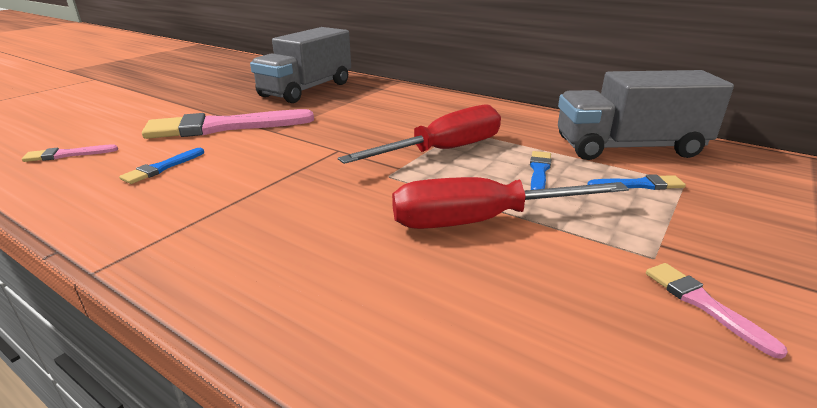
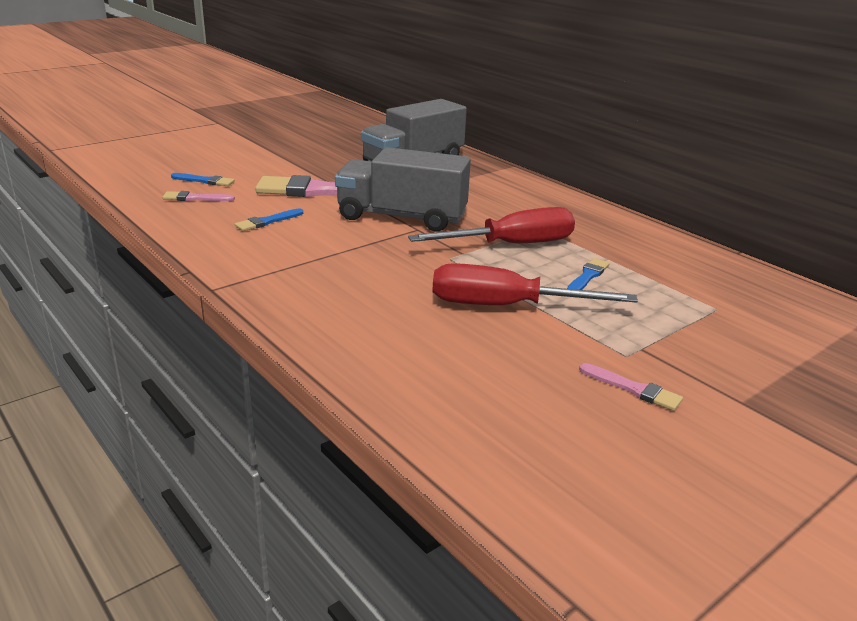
camera: 15 degrees right, 0 degrees up
(628, 148) = (695, 270): grey truck -> grey truck (401, 217)
(639, 185) = (670, 303): blue brush -> blue brush (205, 181)
(703, 304) = (633, 389): pink brush -> pink brush turned 135 degrees clockwise

